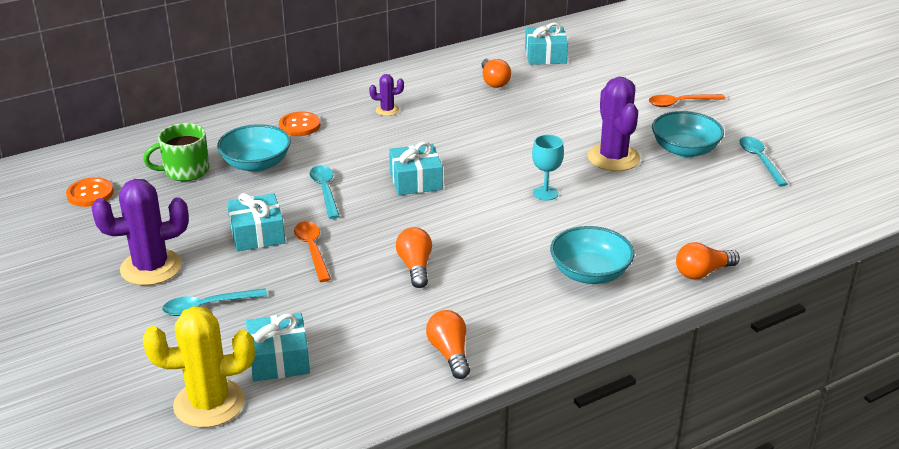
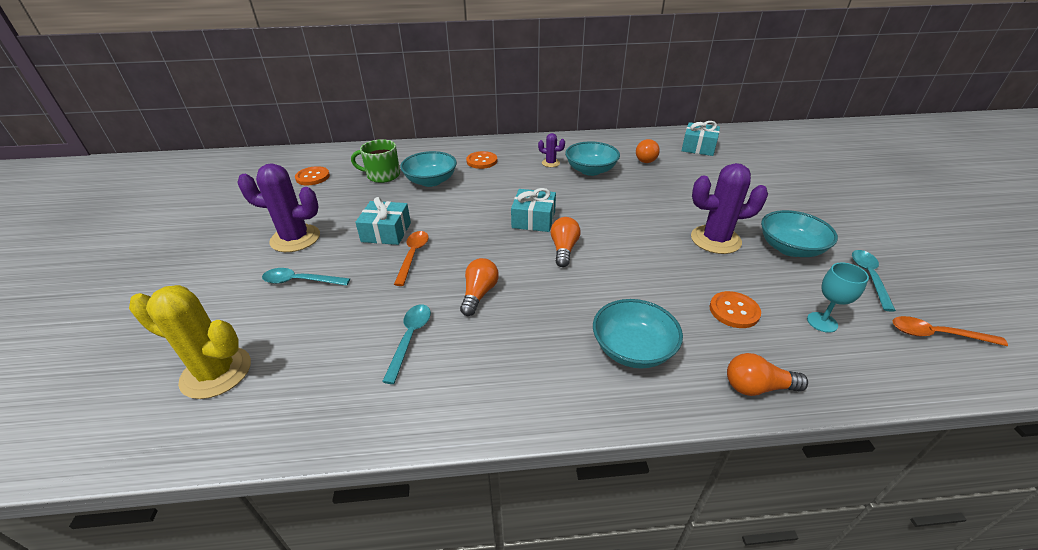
camera: 25 degrees right, 5 degrees up
(279, 359) = (304, 348): turquoise gift -> none
(325, 191) = (461, 211): turquoise spoon -> turquoise spoon (410, 338)
(440, 109) = (590, 170): none -> turquoise bowl
(450, 353) = (443, 395): orange light bulb -> orange light bulb (564, 249)
(545, 193) = (635, 256): turquoise goblet -> turquoise goblet (822, 322)
(613, 158) = (715, 240): purple cactus -> purple cactus turned 75 degrees clockwise
(659, 219) = (734, 311): none -> orange button
(680, 103) = (803, 206): orange spoon -> orange spoon (936, 334)

